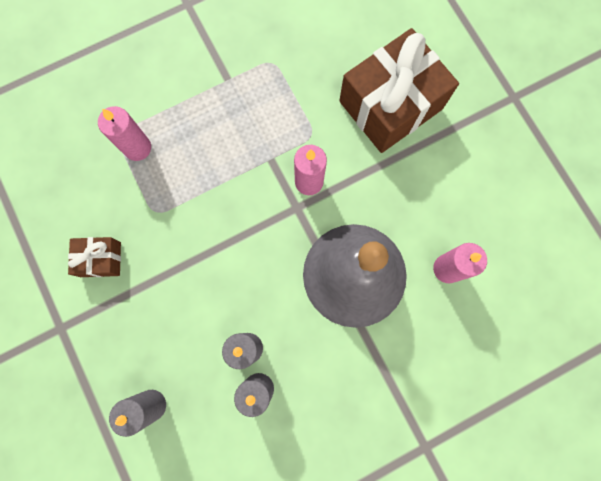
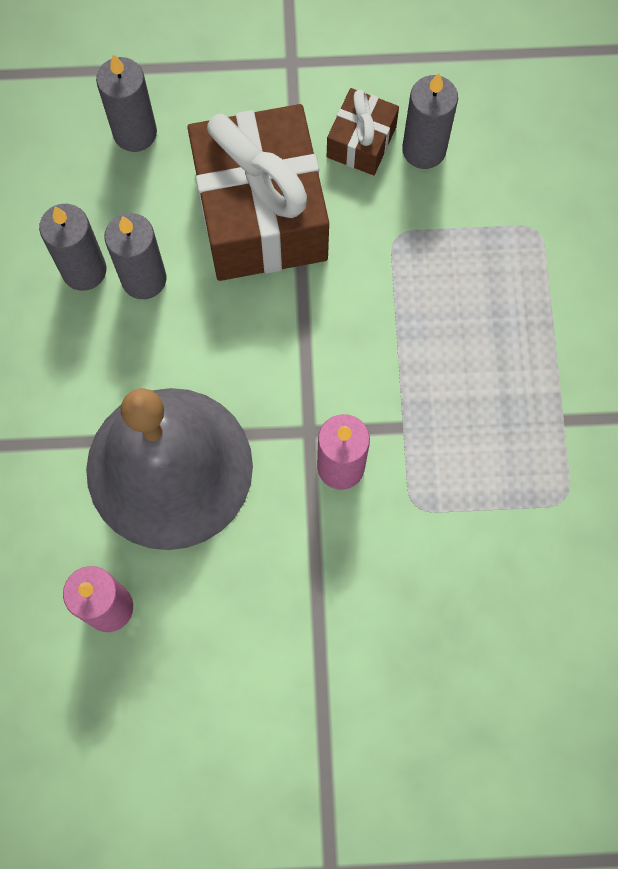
camera: 115 degrees right, 5 degrees down
(91, 220) = (424, 150): none -> grey candle
(137, 148) = (506, 248): pink candle -> none
(390, 105) = (409, 654): brown gift -> brown gift (261, 213)

